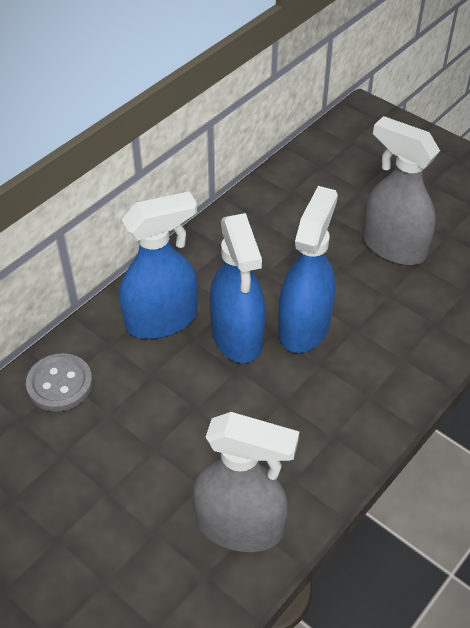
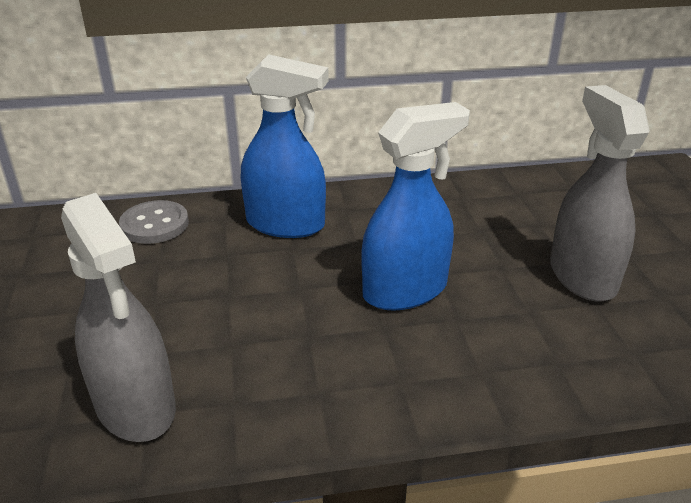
camera: 40 degrees right, 15 degrees down
(237, 336) = (333, 266): blue spray bottle -> none

